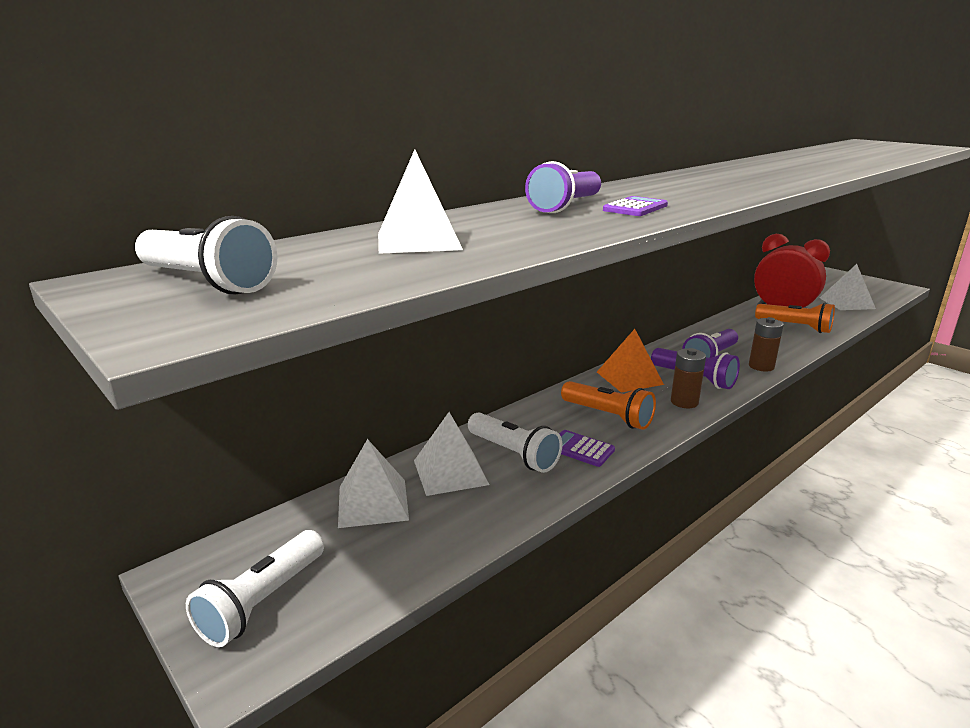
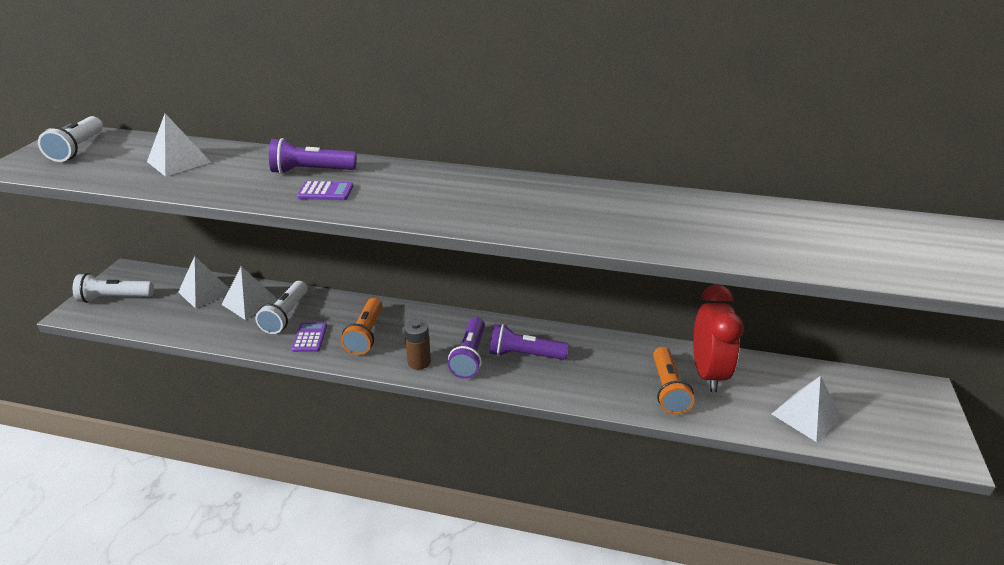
camera: 55 degrees right, 10 degrees up
(629, 378) = (440, 326): orange pyramid -> none
(761, 366) = (533, 386): brown battery -> none

